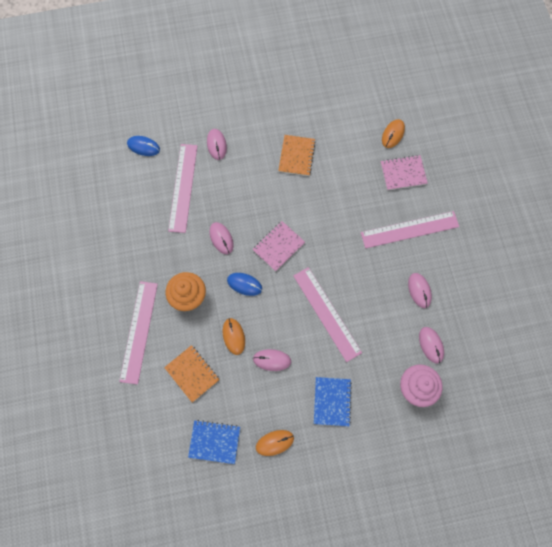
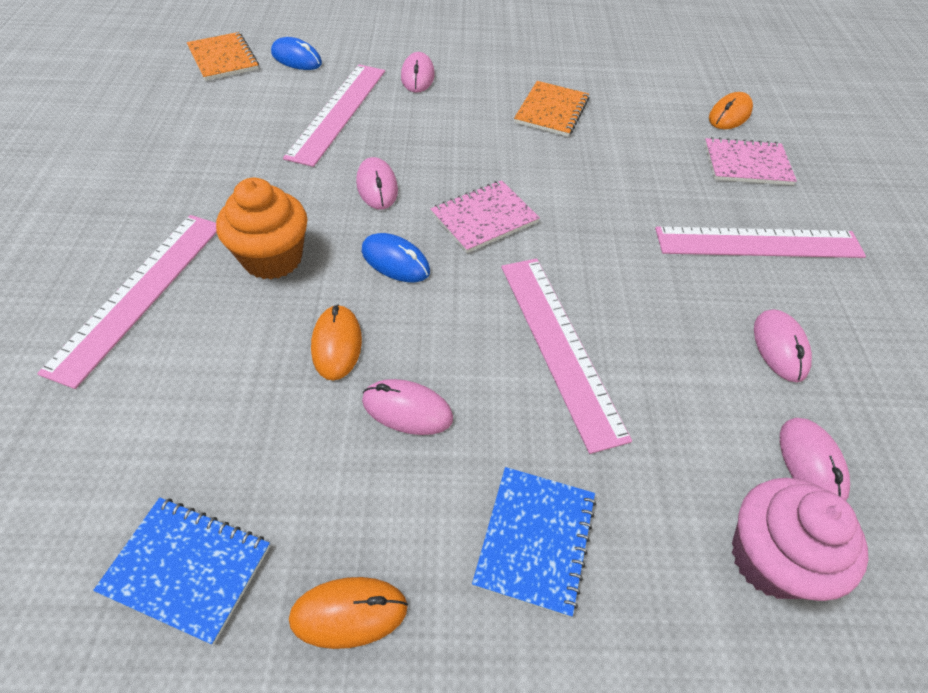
camera: 10 degrees right, 20 degrees down
(192, 373) = (210, 396): orange notebook -> orange notebook (223, 58)

